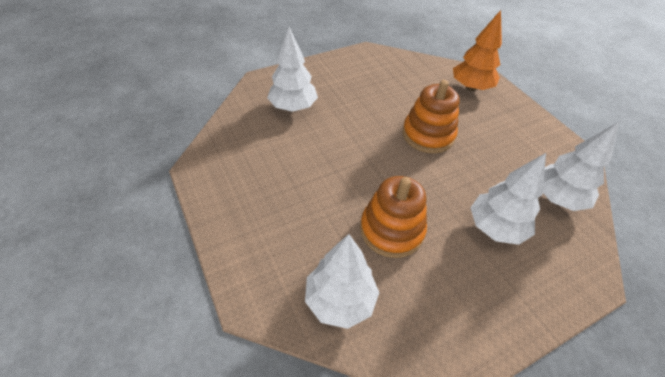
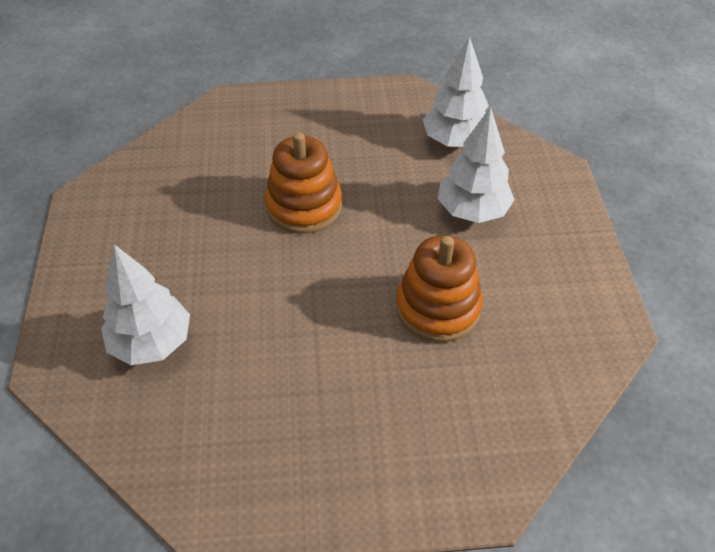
camera: 65 degrees left, 0 degrees up
(340, 300) = (514, 397): white tree -> none
(471, 87) = (243, 123): orange tree -> none

